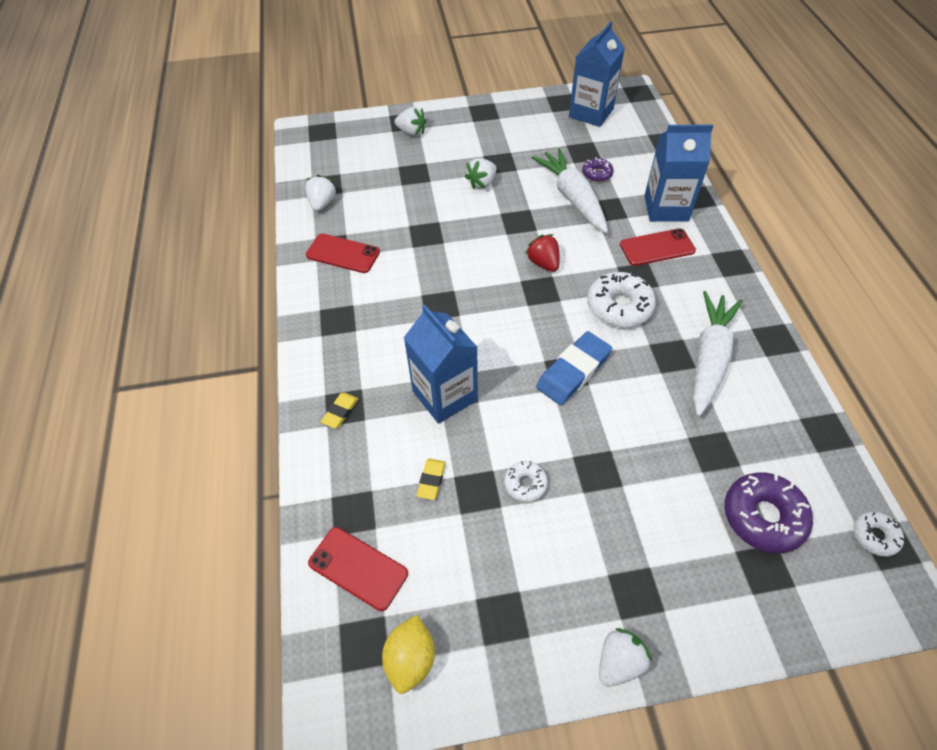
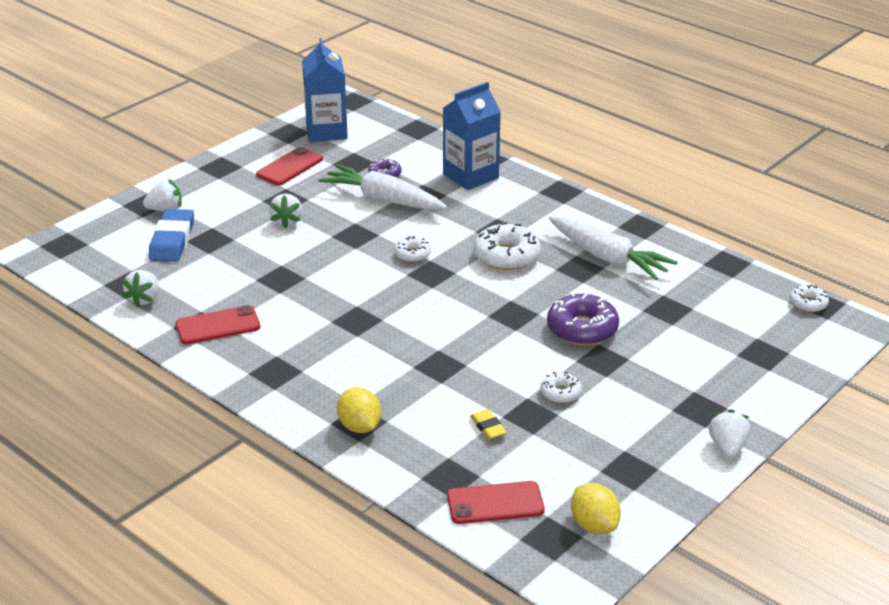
camera: 40 degrees left, 20 degrees down
(322, 203) = (144, 299): white strawberry -> white strawberry turned 135 degrees counterclockwise
(340, 412) = (359, 426): yellow eraser -> yellow lemon
(445, 395) = (435, 374): blue carton -> none
(543, 263) = (412, 254): red strawberry -> white donut
(573, 371) = (518, 311): blue eraser -> blue eraser (172, 240)
(657, 247) = (493, 205): red phone -> red phone (290, 167)
(709, 358) = (608, 258): white carrot -> white carrot turned 150 degrees clockwise
(763, 517) = (735, 328): purple donut -> purple donut (582, 329)

